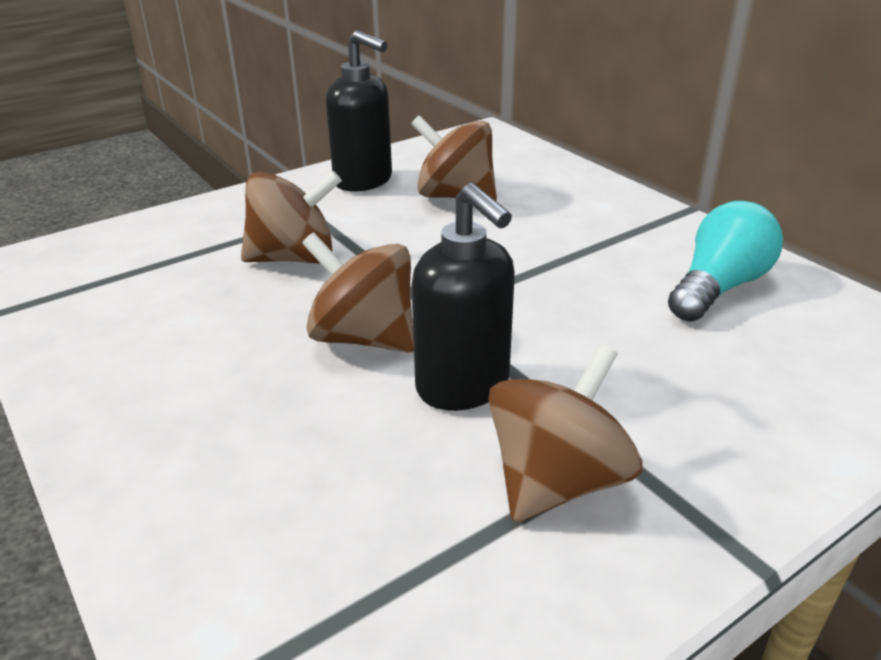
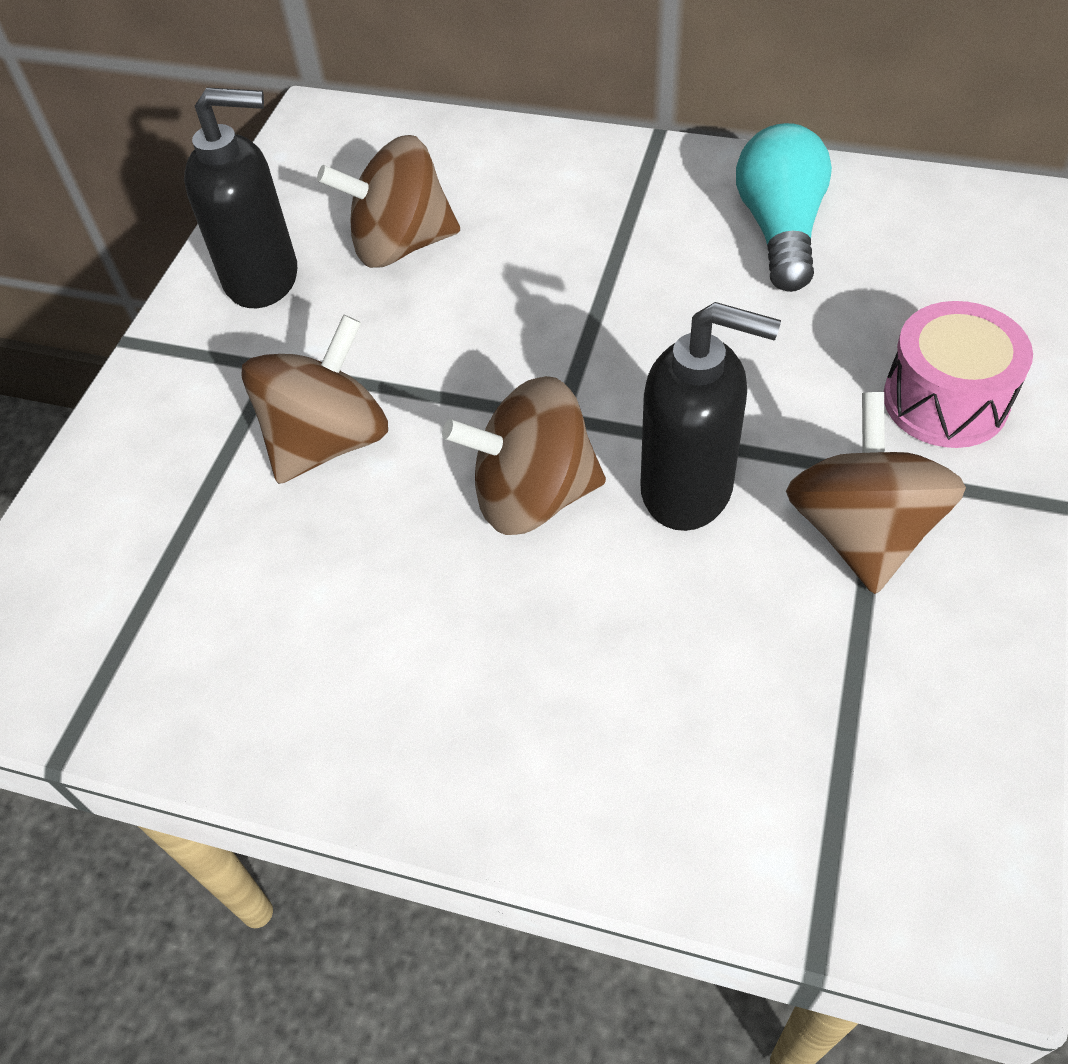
camera: 35 degrees left, 20 degrees up
(735, 441) = (945, 400): none -> pink drum

